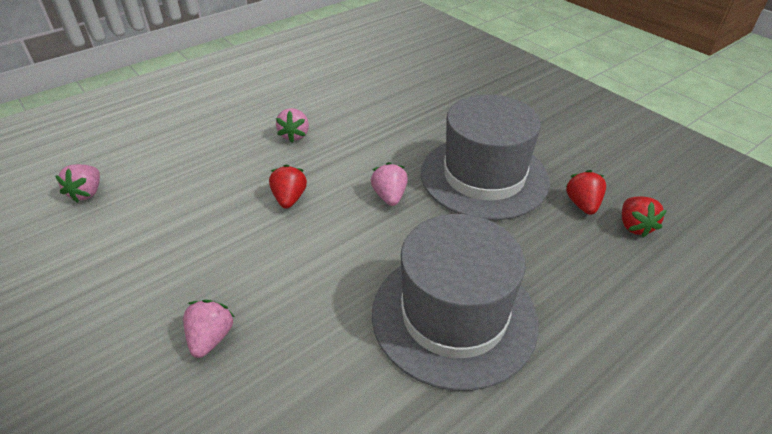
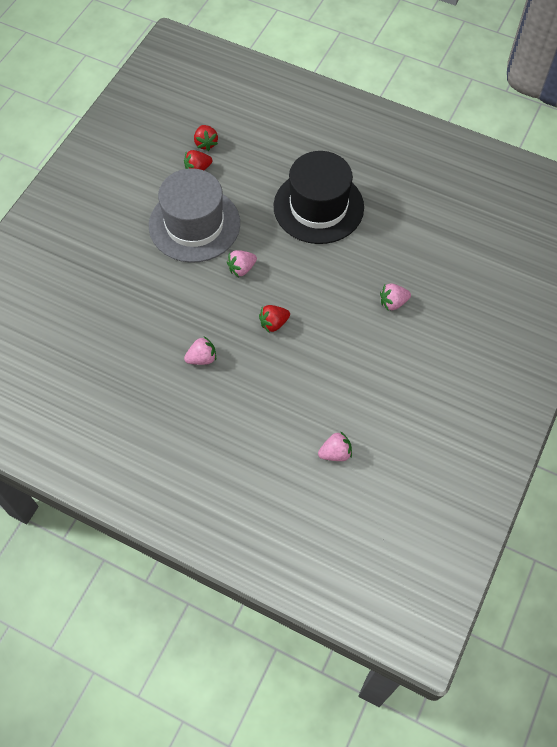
camera: 115 degrees left, 20 degrees up
(454, 316) = (318, 207): grey hat -> black hat
(634, 226) = (206, 143): red strawberry -> red strawberry turned 105 degrees clockwise

